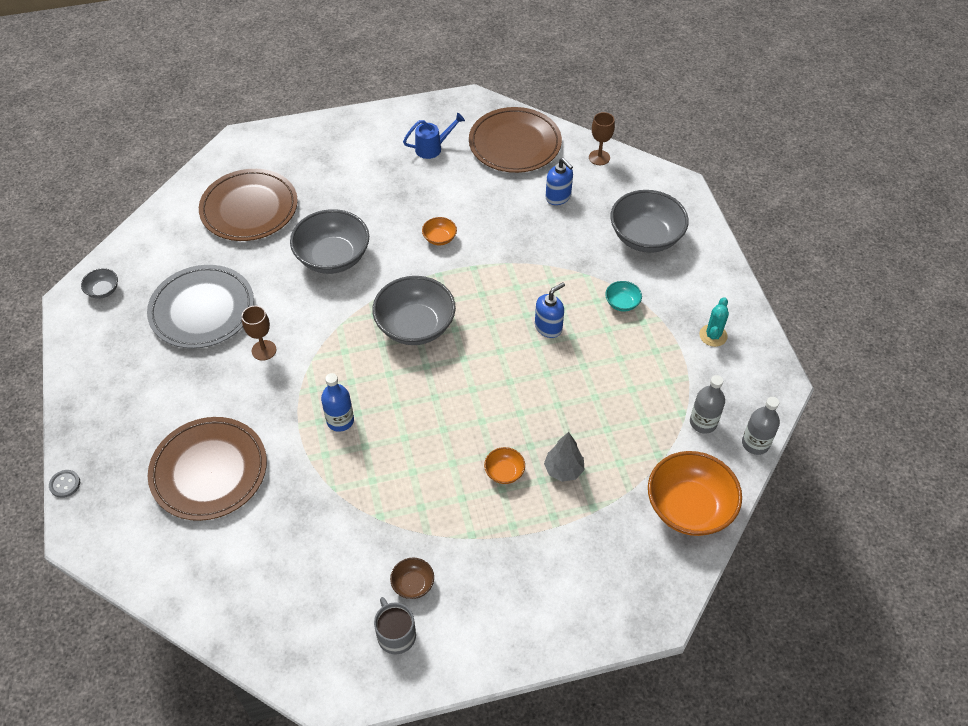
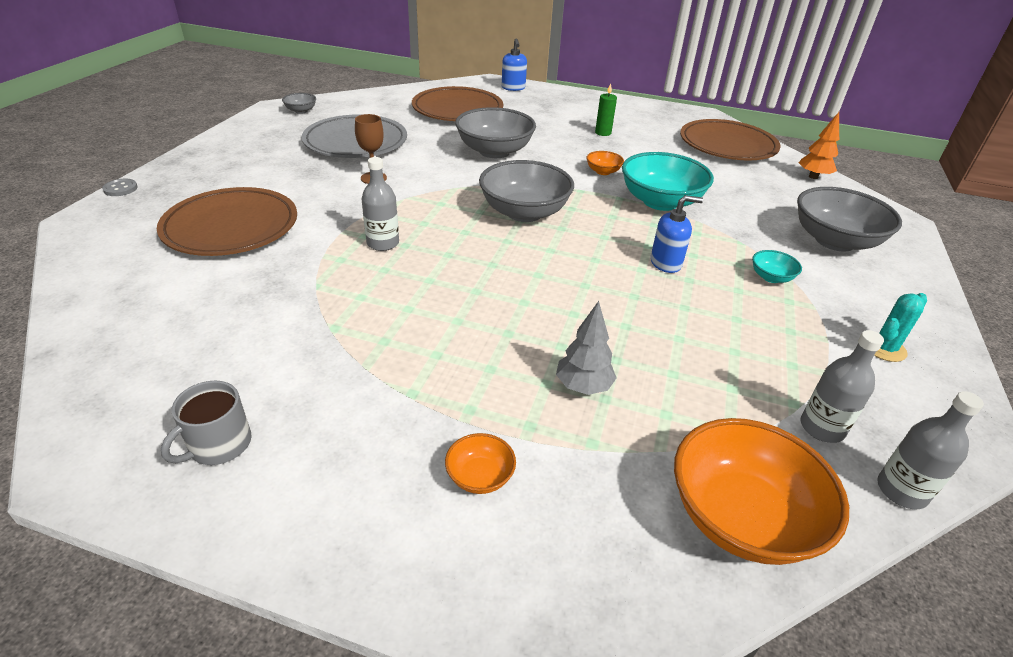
camera: 30 degrees right, 15 degrees down
(340, 421) = (383, 243): blue bottle -> grey bottle
(396, 634) = (219, 445): grey mug -> grey mug turned 150 degrees counterclockwise
(404, 179) = (603, 133): none -> green candle
(413, 584) = (296, 405): brown bowl -> none
(433, 148) = (645, 126): blue watering can -> none
(504, 472) = (508, 355): orange bowl -> orange bowl (480, 476)
(505, 255) = (660, 202): none -> turquoise bowl
(558, 197) = (748, 186): blue soap dispenser -> blue soap dispenser (513, 88)
(599, 157) = (813, 177): brown goblet -> orange tree

